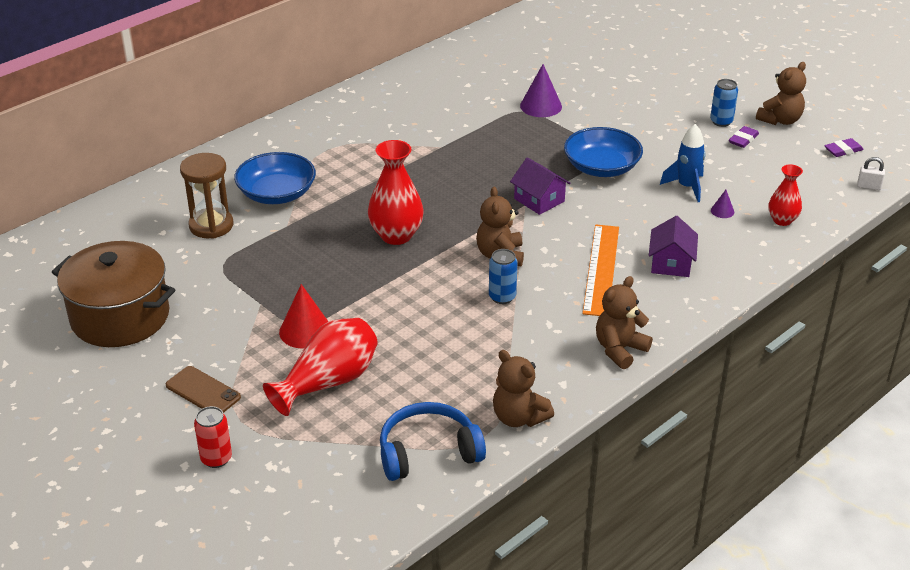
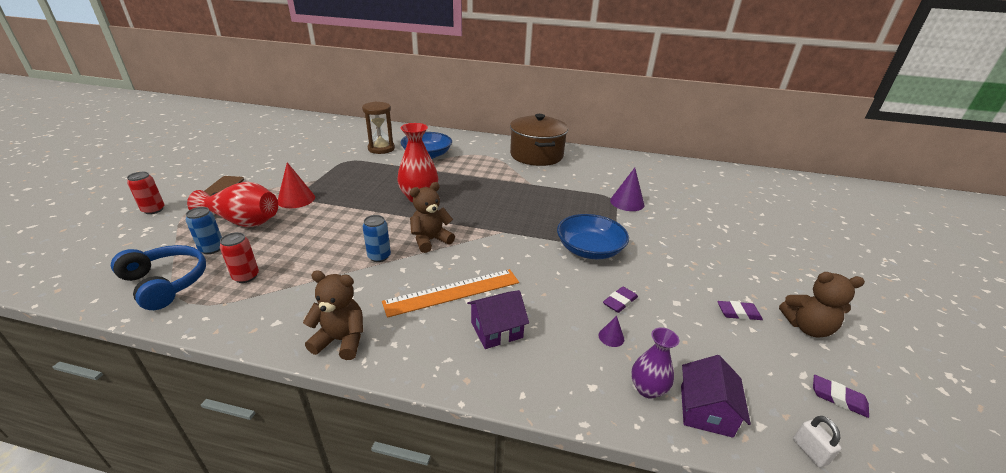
camera: 55 degrees right, 5 degrees down
(120, 317) = (284, 151): brown pot -> brown pot (536, 155)
(464, 393) = (246, 276): none -> red can
(519, 417) = (220, 313): brown teddy bear -> none
(539, 200) = (515, 235): purple house -> purple house (705, 410)
(686, 187) = (620, 302): blue rocket -> purple eraser
(721, 121) = (743, 290): blue can -> blue can (212, 249)
(782, 220) = (647, 389): red vase -> purple vase

